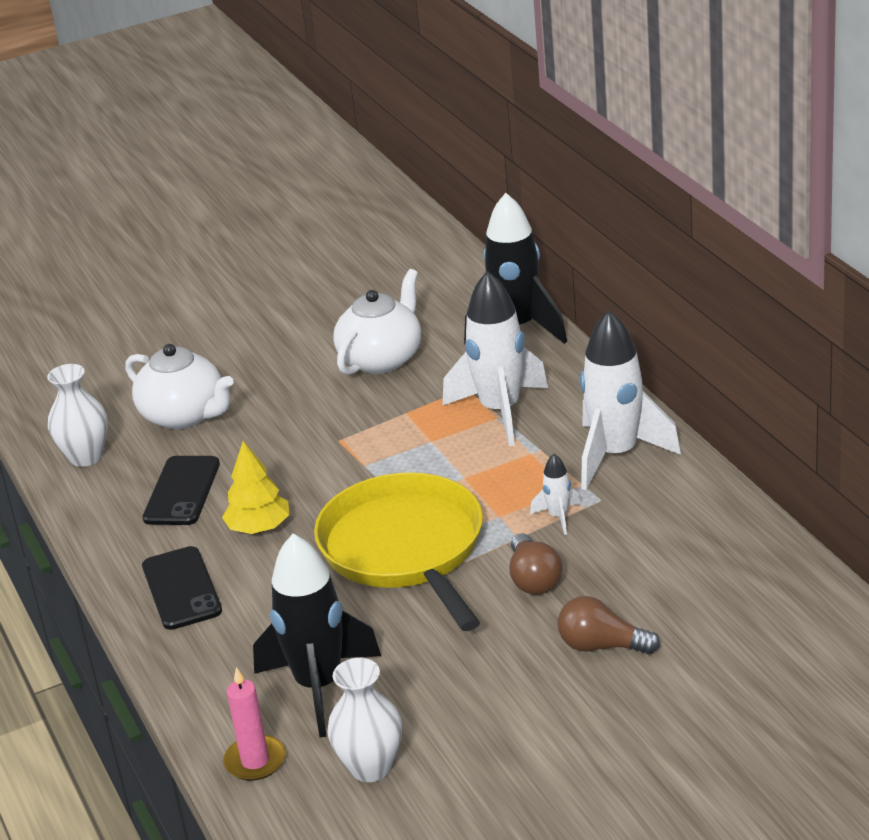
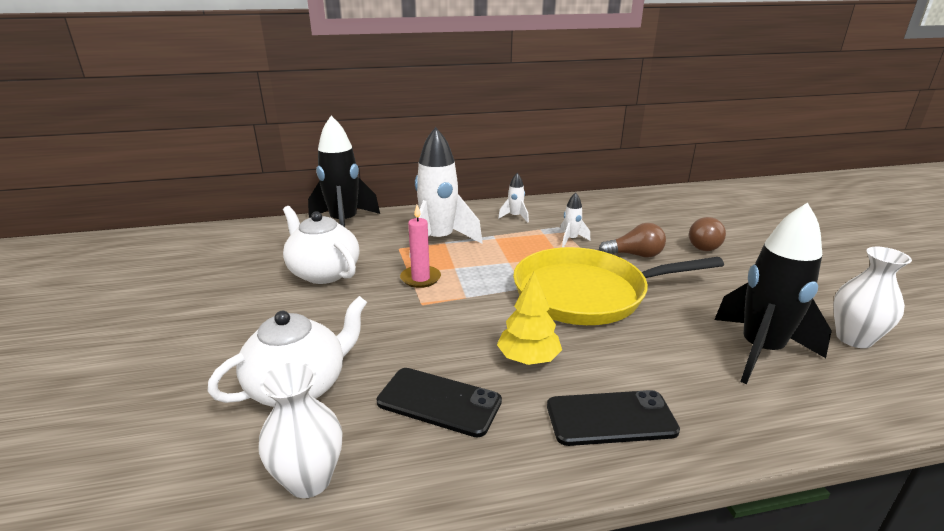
camera: 80 degrees left, 5 degrees down
(255, 761) = (870, 396): pink candle -> pink candle (420, 278)
(616, 455) = (515, 217): white rocket -> white rocket, size x0.44

